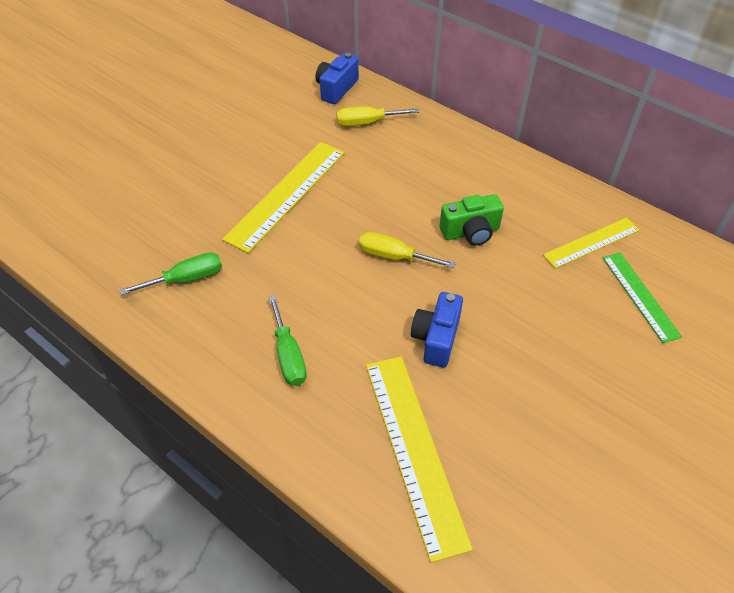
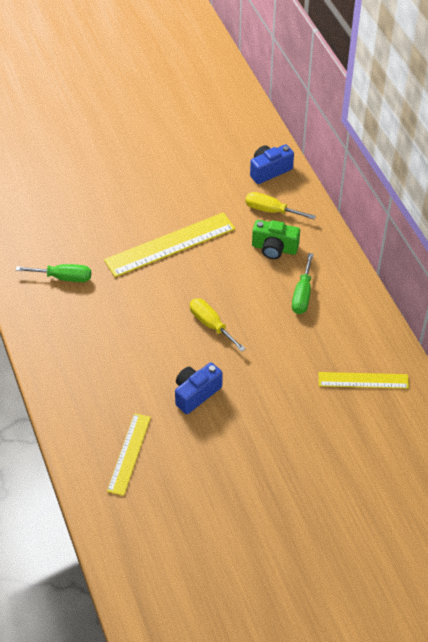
camera: 30 degrees right, 0 degrees up
(288, 355) = (94, 359): green screwdriver -> green screwdriver (302, 295)
(414, 450) = (129, 453): yellow ruler -> yellow ruler, size x0.61
(470, 232) = (279, 332): green camera -> green camera (274, 248)
(640, 296) = (363, 434): green ruler -> none

